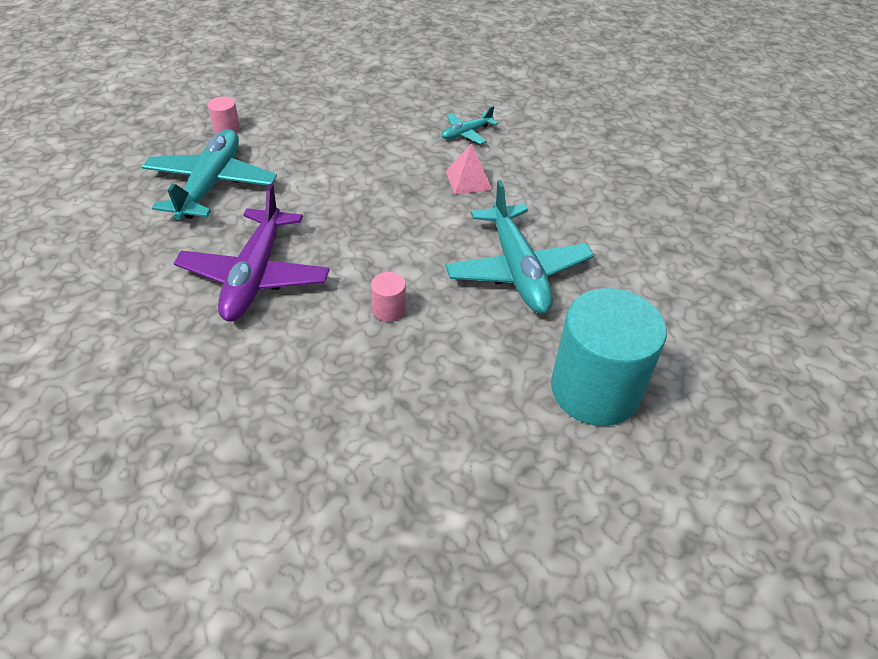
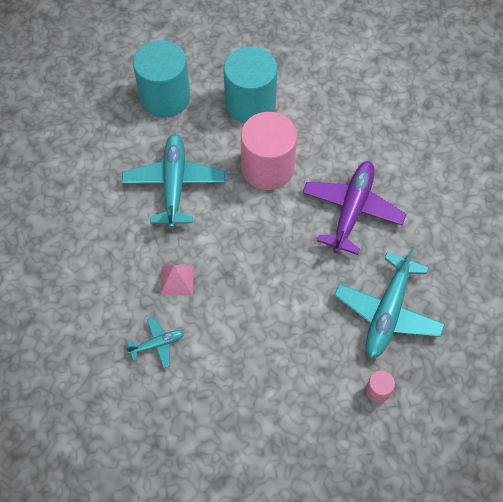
camera: 165 degrees left, 15 degrees up
(389, 310) = (267, 168): pink cylinder -> pink cylinder, size x2.46
(444, 404) = (250, 104): none -> turquoise cylinder

